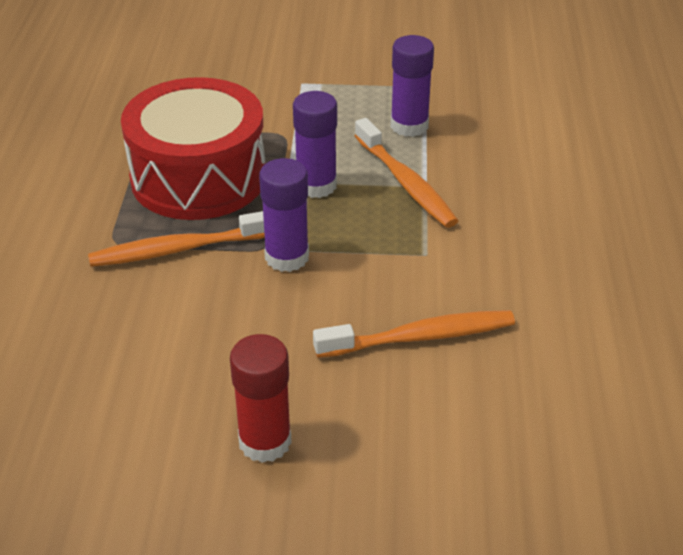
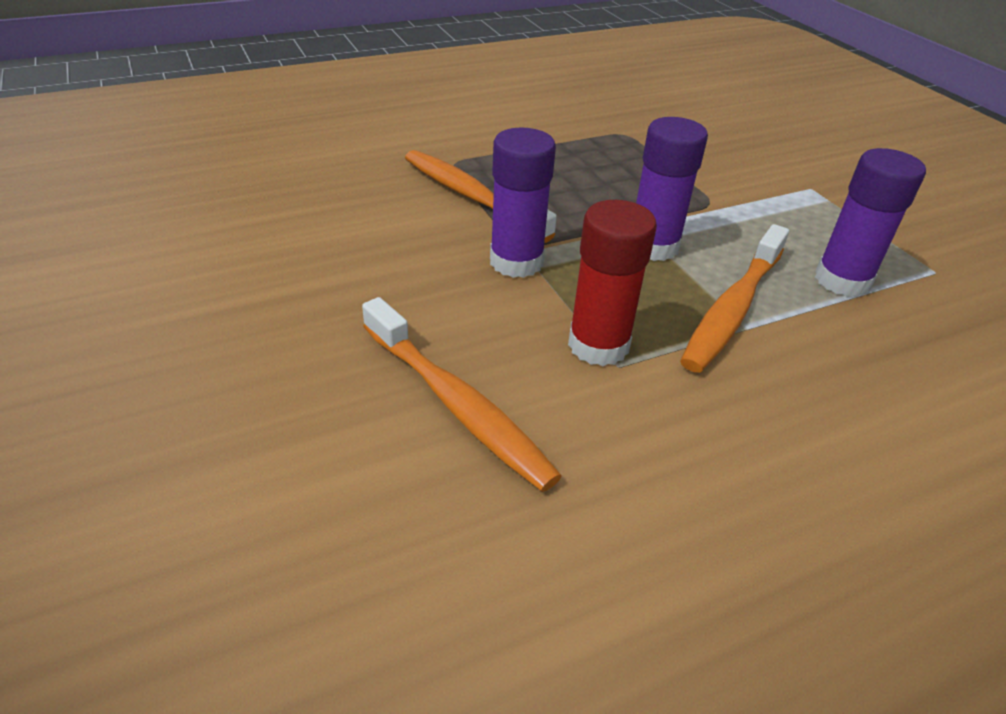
camera: 60 degrees right, 0 degrees up
(198, 177) = (586, 176): red drum -> none
(265, 441) = (216, 332): red glue stick -> red glue stick (598, 345)

